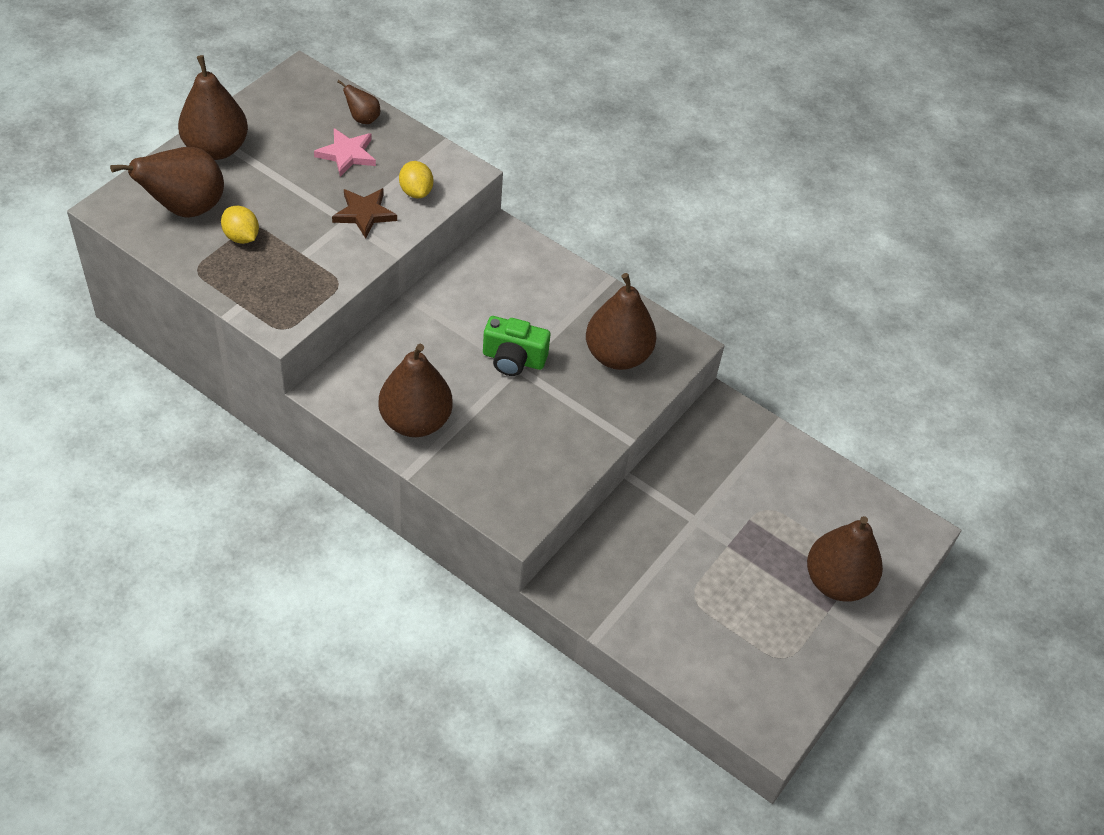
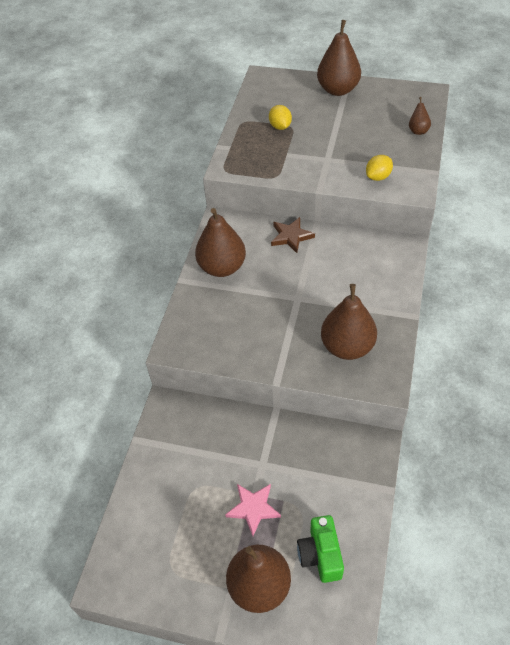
camera: 75 degrees right, 0 degrees up
(185, 208) = (284, 99): brown pear -> none
(241, 237) = (280, 126): yellow lemon -> yellow lemon turned 45 degrees counterclockwise
(347, 154) = (381, 137): pink star -> pink star (253, 508)
(364, 214) = (339, 164): brown star -> brown star (291, 236)
(513, 359) = (303, 293): green camera -> green camera (320, 555)

